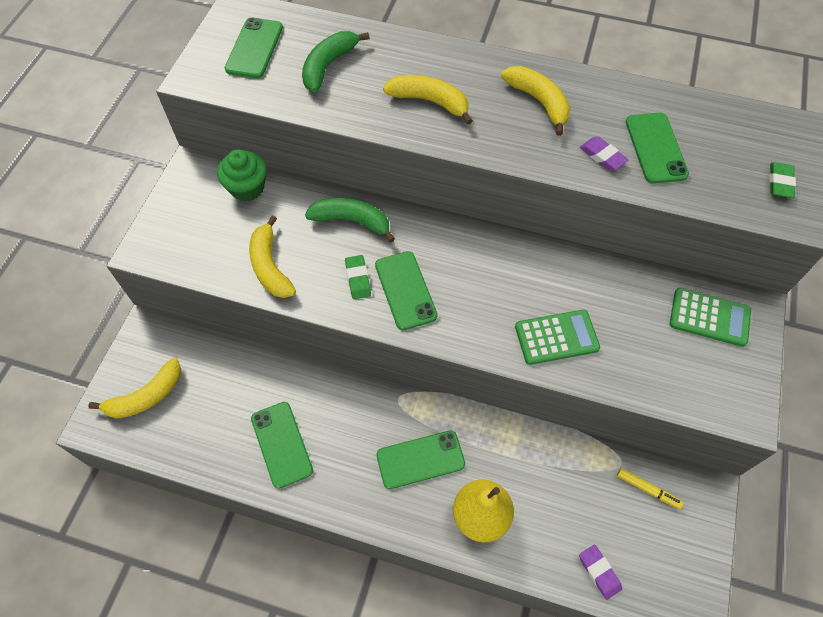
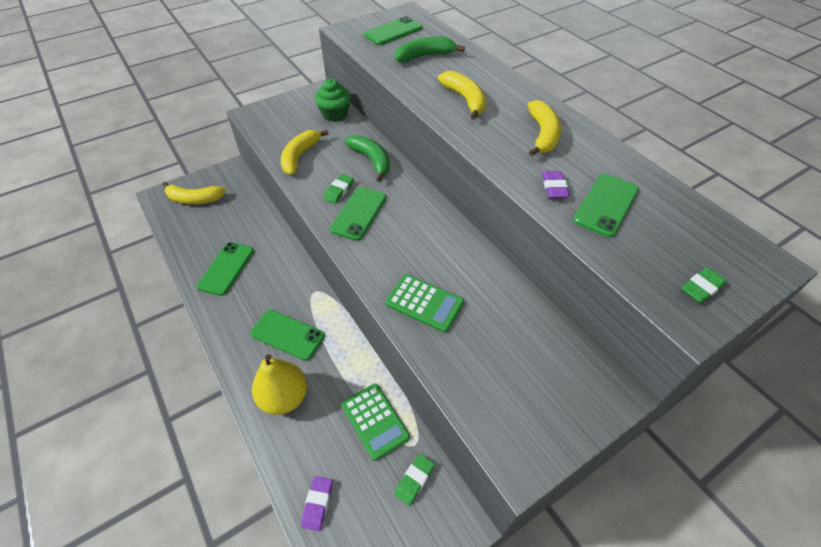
camera: 40 degrees right, 10 degrees down
(648, 489) = (414, 480): yellow marker -> green eraser
(709, 317) = (563, 373): green calculator -> green calculator (375, 421)

